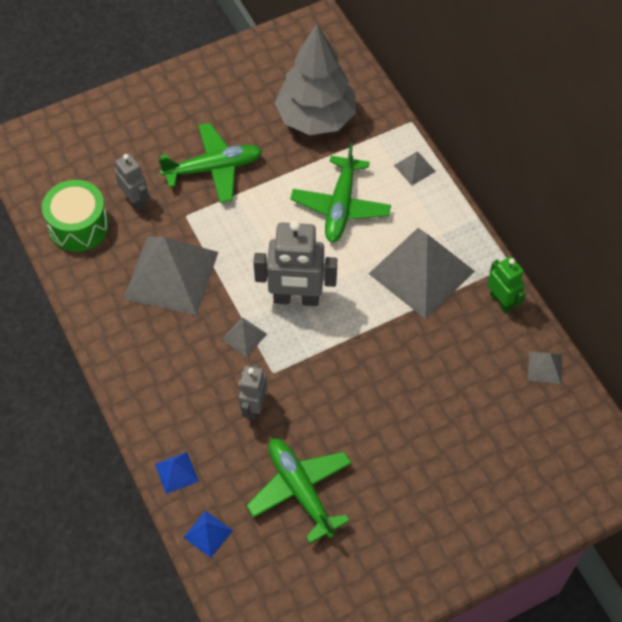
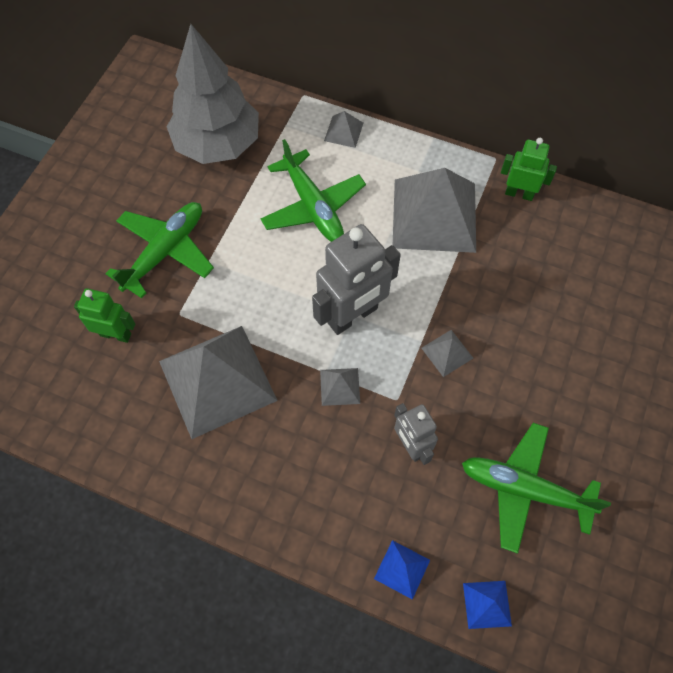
camera: 40 degrees left, 5 degrees up
(79, 226) = (79, 401): green drum -> none
(135, 200) = (115, 334): grey robot -> green robot
(545, 367) = (604, 223): grey pyramid -> grey pyramid (447, 353)

